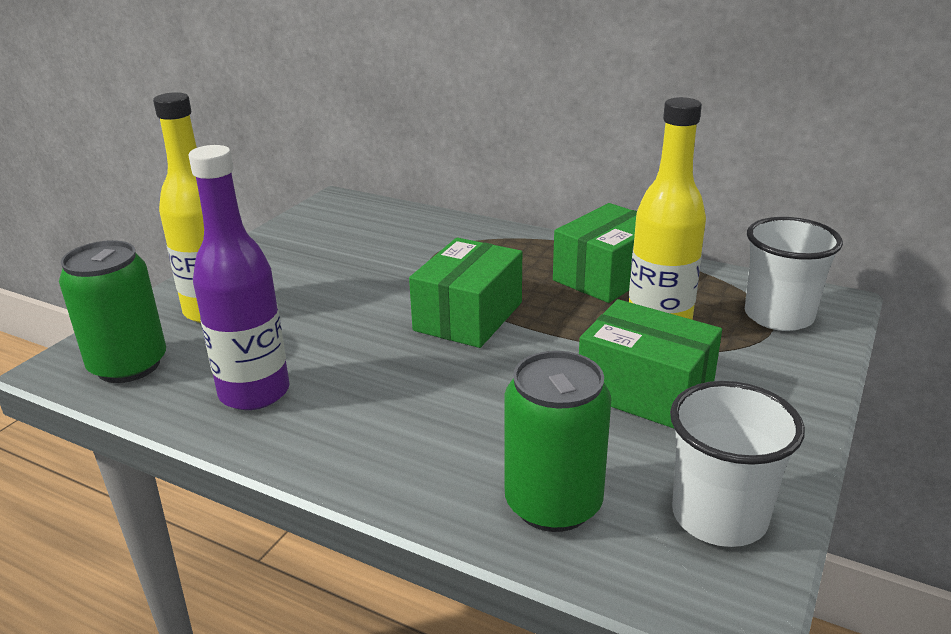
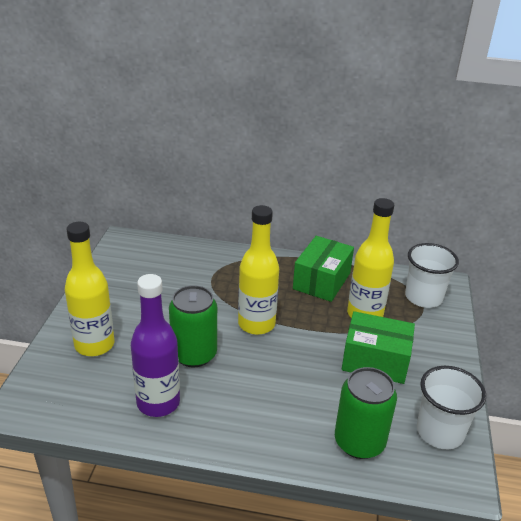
camera: 20 degrees left, 5 degrees up
(128, 365) = (64, 397): green can -> green can (194, 354)
(468, 316) = (256, 324): green box -> yellow bottle

